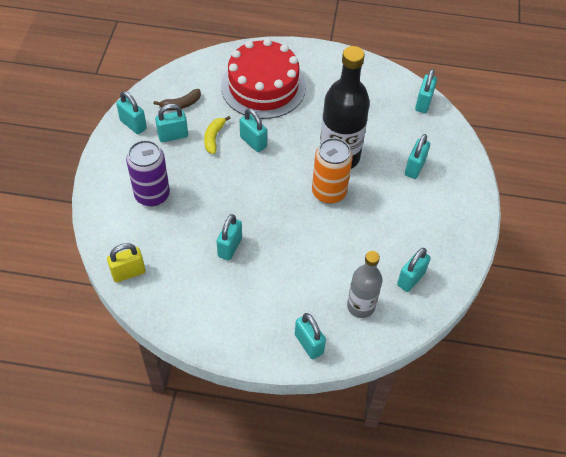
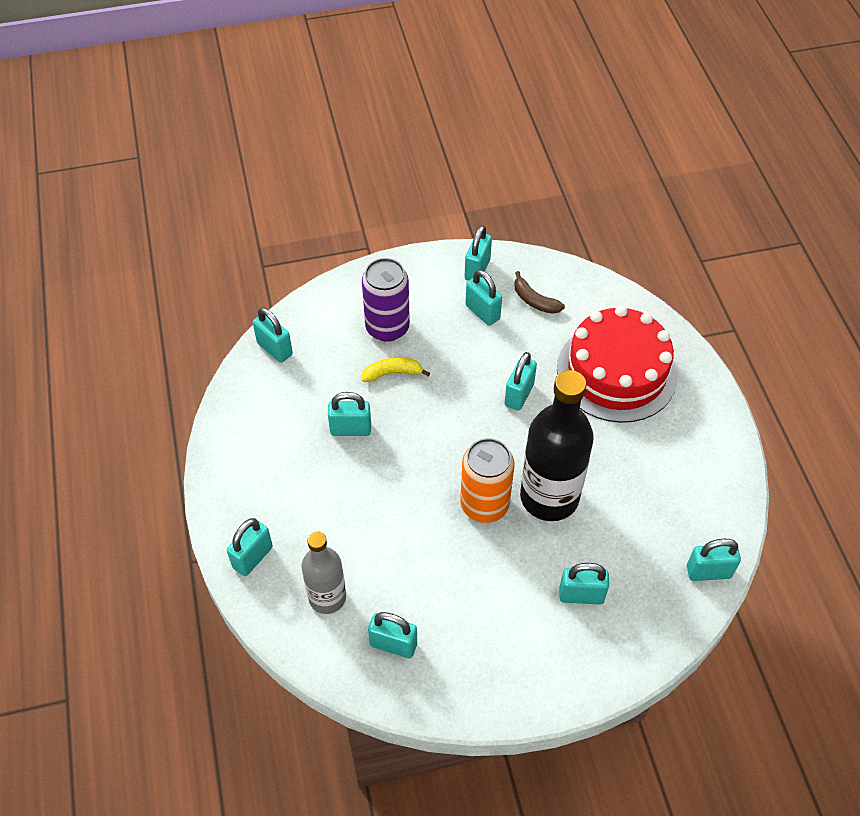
camera: 70 degrees right, 0 degrees up
(128, 273) = (275, 349): yellow padlock -> turquoise padlock
(214, 137) = (503, 352): yellow banana -> yellow banana (393, 373)

